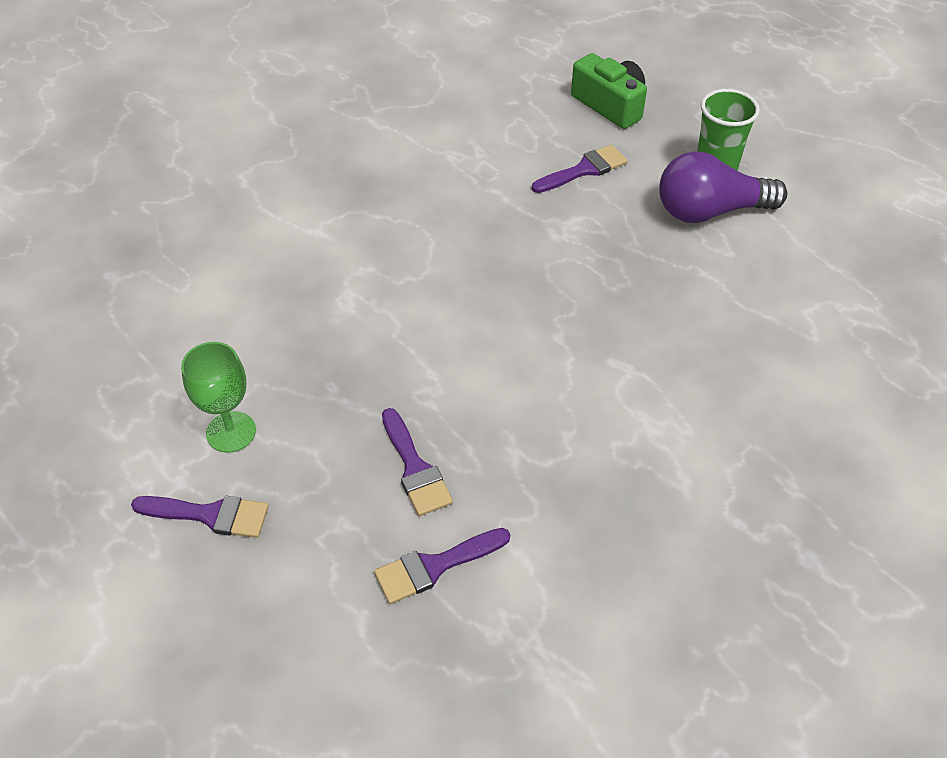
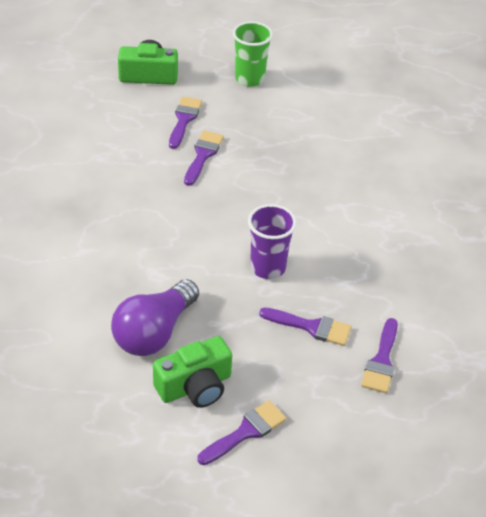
camera: 50 degrees left, 5 degrees down
(231, 432) = (195, 386): green goblet -> green camera
(458, 374) = (268, 267): none -> purple cup
(553, 217) = (203, 155): none -> purple brush
(710, 211) = (275, 102): purple light bulb -> purple light bulb (154, 332)

